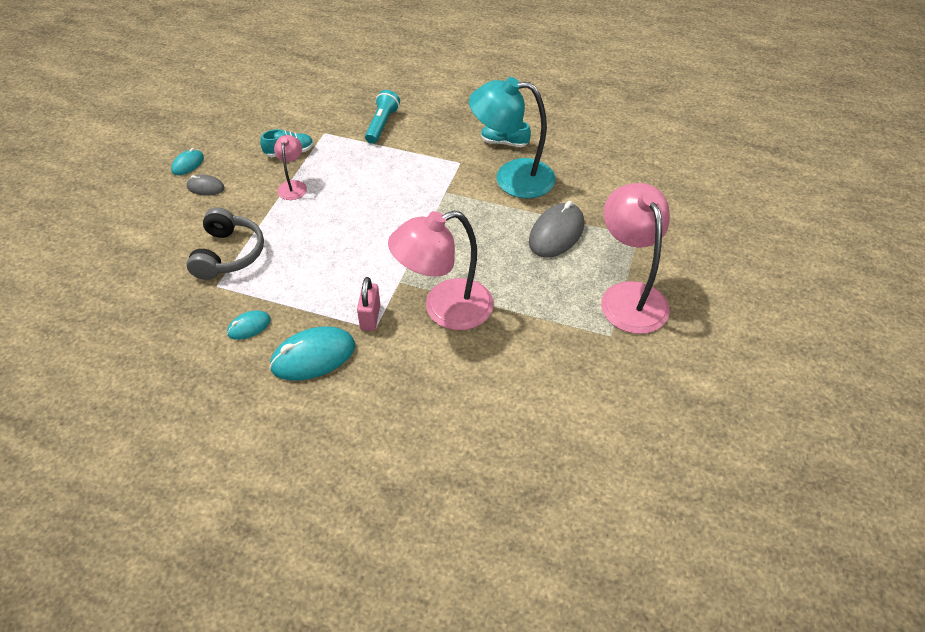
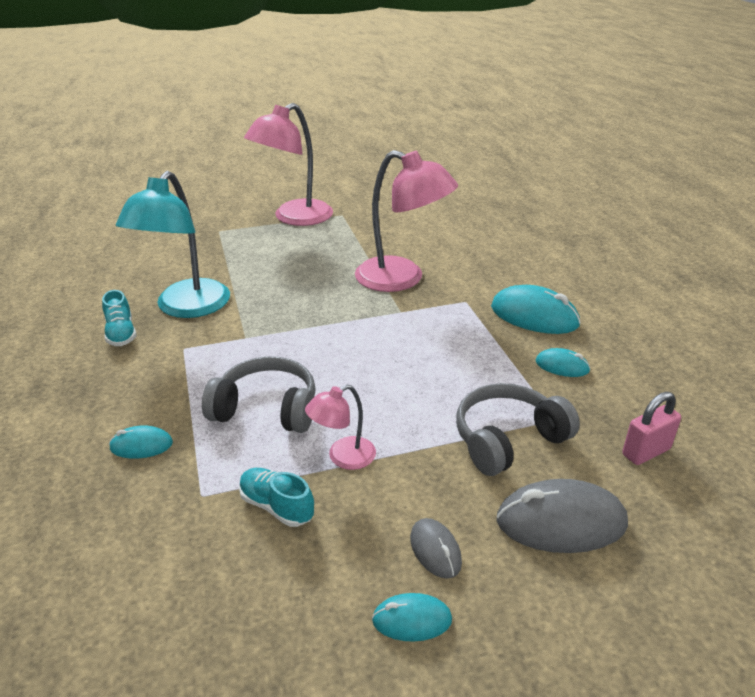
camera: 125 degrees left, 15 degrees down
(362, 174) = (266, 409): none -> grey headphones
(370, 317) = (458, 308): pink padlock -> pink padlock (646, 452)
(382, 124) = (141, 445): turquoise flashlight -> turquoise mouse
(512, 178) = (186, 308): turquoise lamp -> turquoise lamp turned 45 degrees clockwise
(556, 233) = (251, 262): grey mouse -> grey mouse (561, 522)

